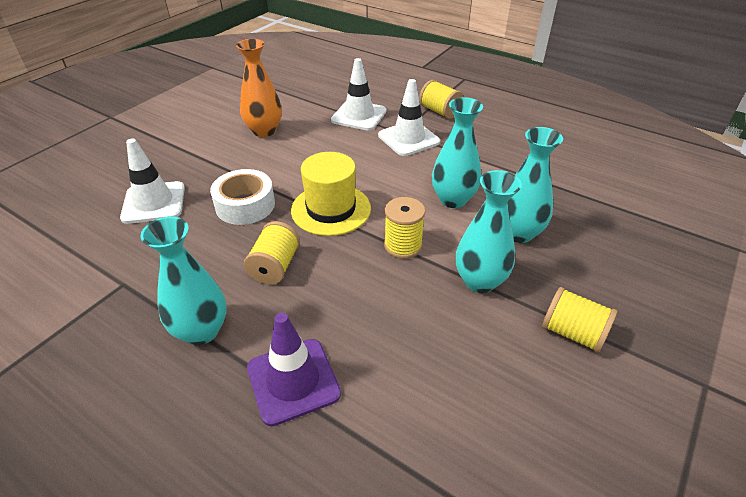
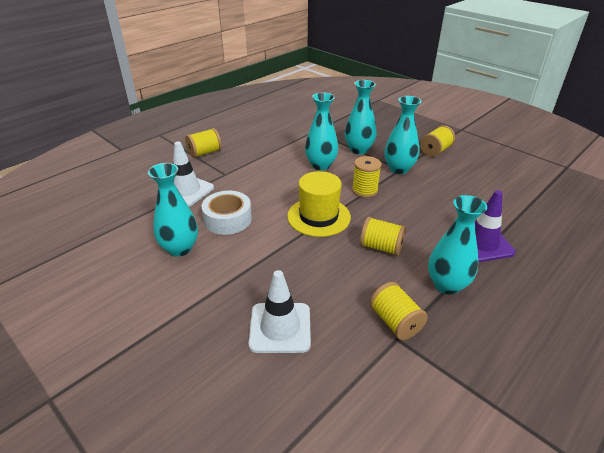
camera: 80 degrees left, 5 degrees down
(146, 282) = (395, 322): none -> yellow spool
(245, 205) = (301, 262): white tape -> white tape (228, 219)
(264, 131) = (180, 248): orange vase -> turquoise vase
(408, 139) = (237, 171): white traffic cone -> none

